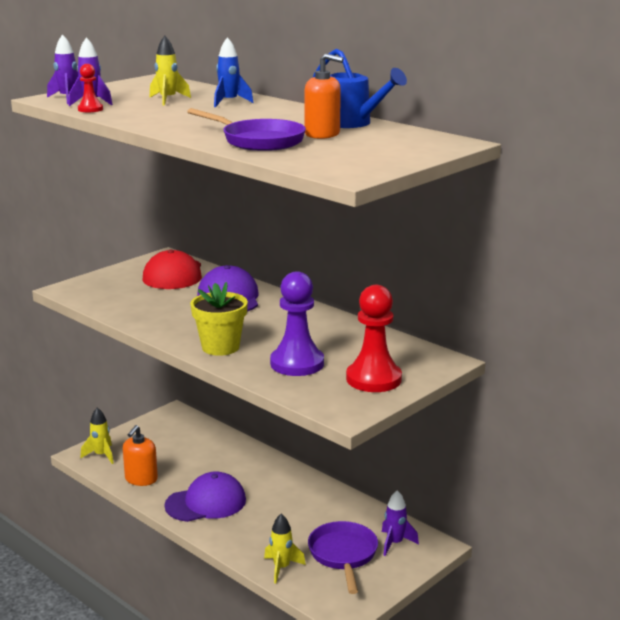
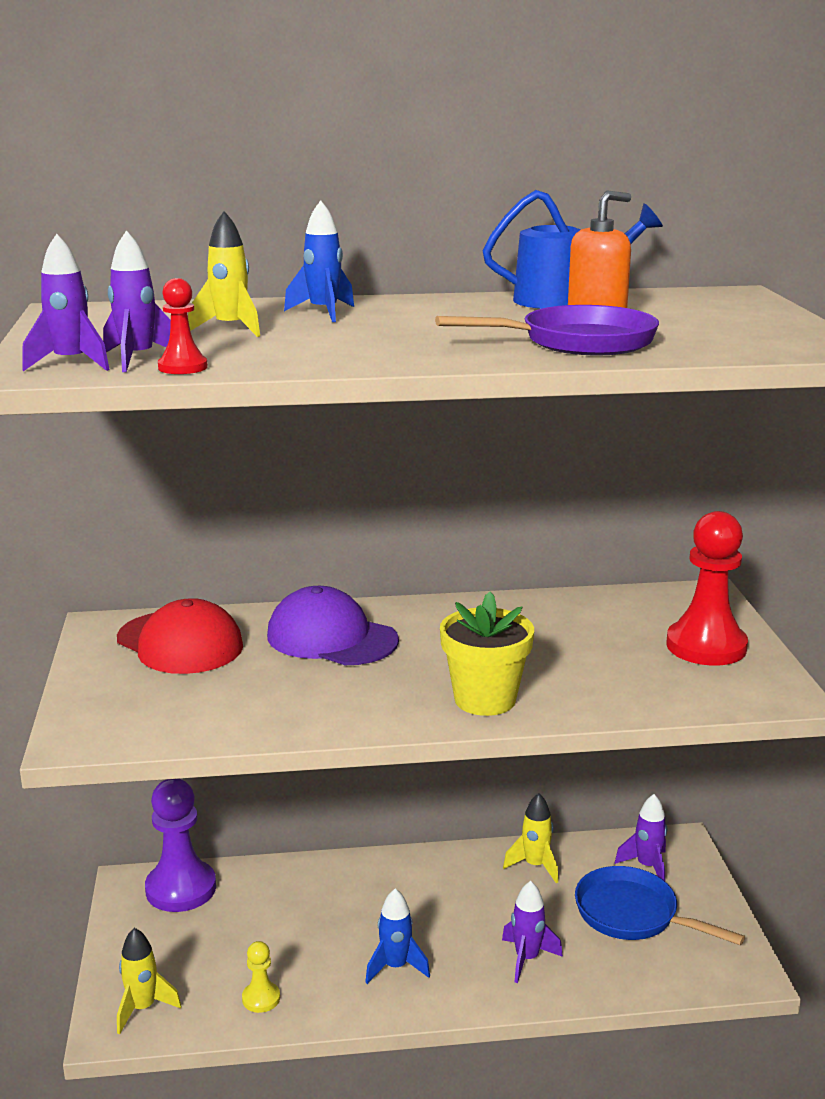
camera: 50 degrees left, 0 degrees up
(141, 479) = (261, 998): orange soap dispenser -> yellow pawn
(206, 503) = (395, 967): purple cap -> blue rocket
(261, 536) = (527, 959): none -> purple rocket
(281, 568) = (612, 976): yellow rocket -> yellow rocket (535, 866)
(297, 363) = (604, 671): purple pawn -> purple pawn (181, 889)
(343, 555) = (633, 915): purple pan -> blue pan

